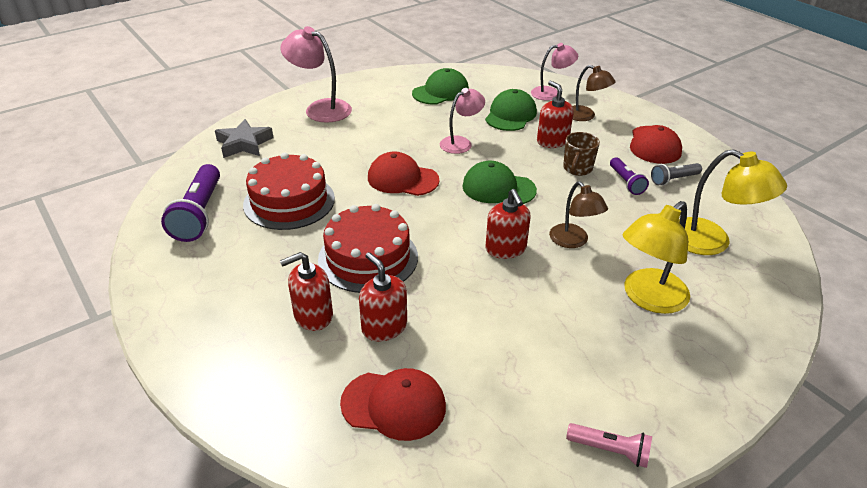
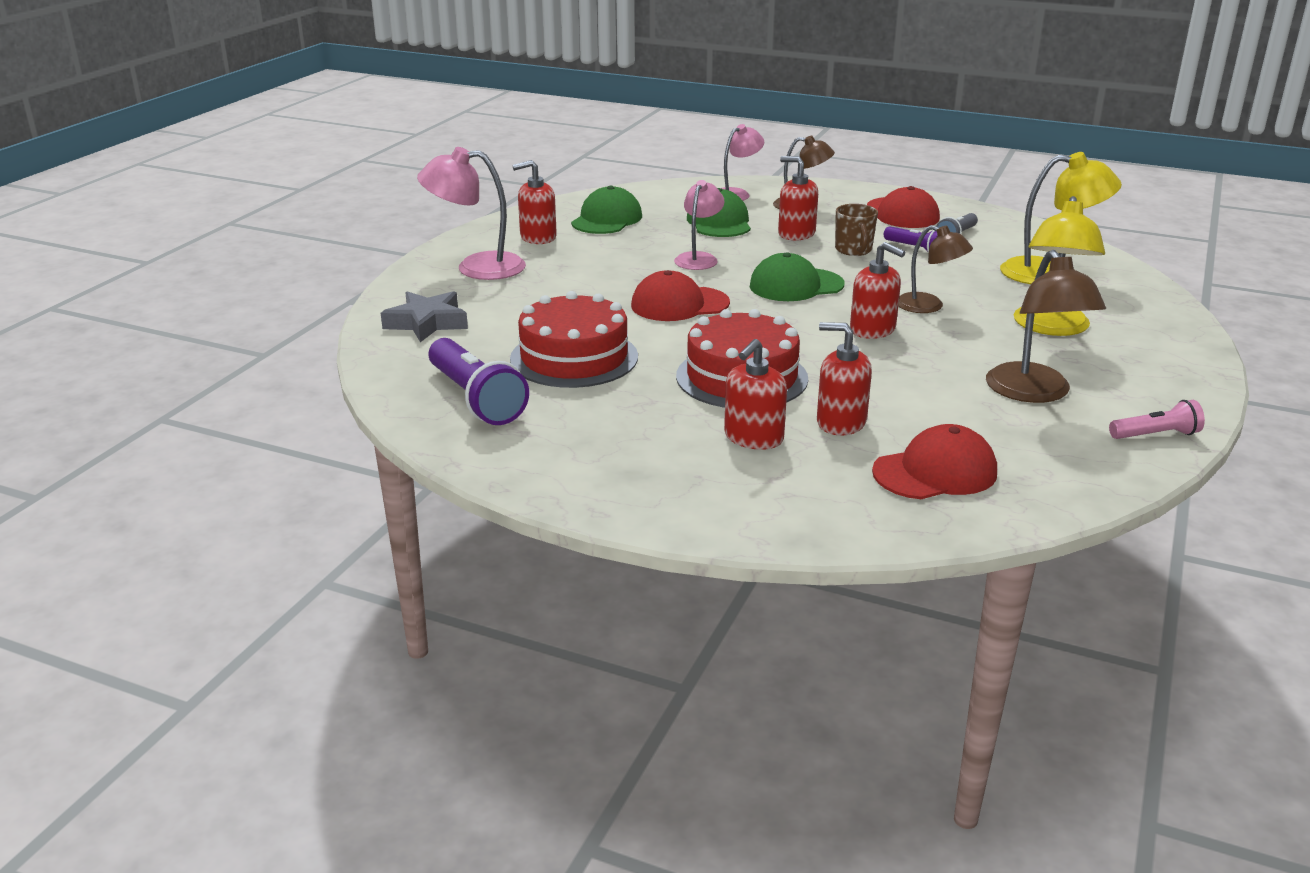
camera: 30 degrees left, 10 degrees down
(382, 95) = (538, 237): none -> red soap dispenser
(558, 360) = (1034, 393): none -> brown lamp

